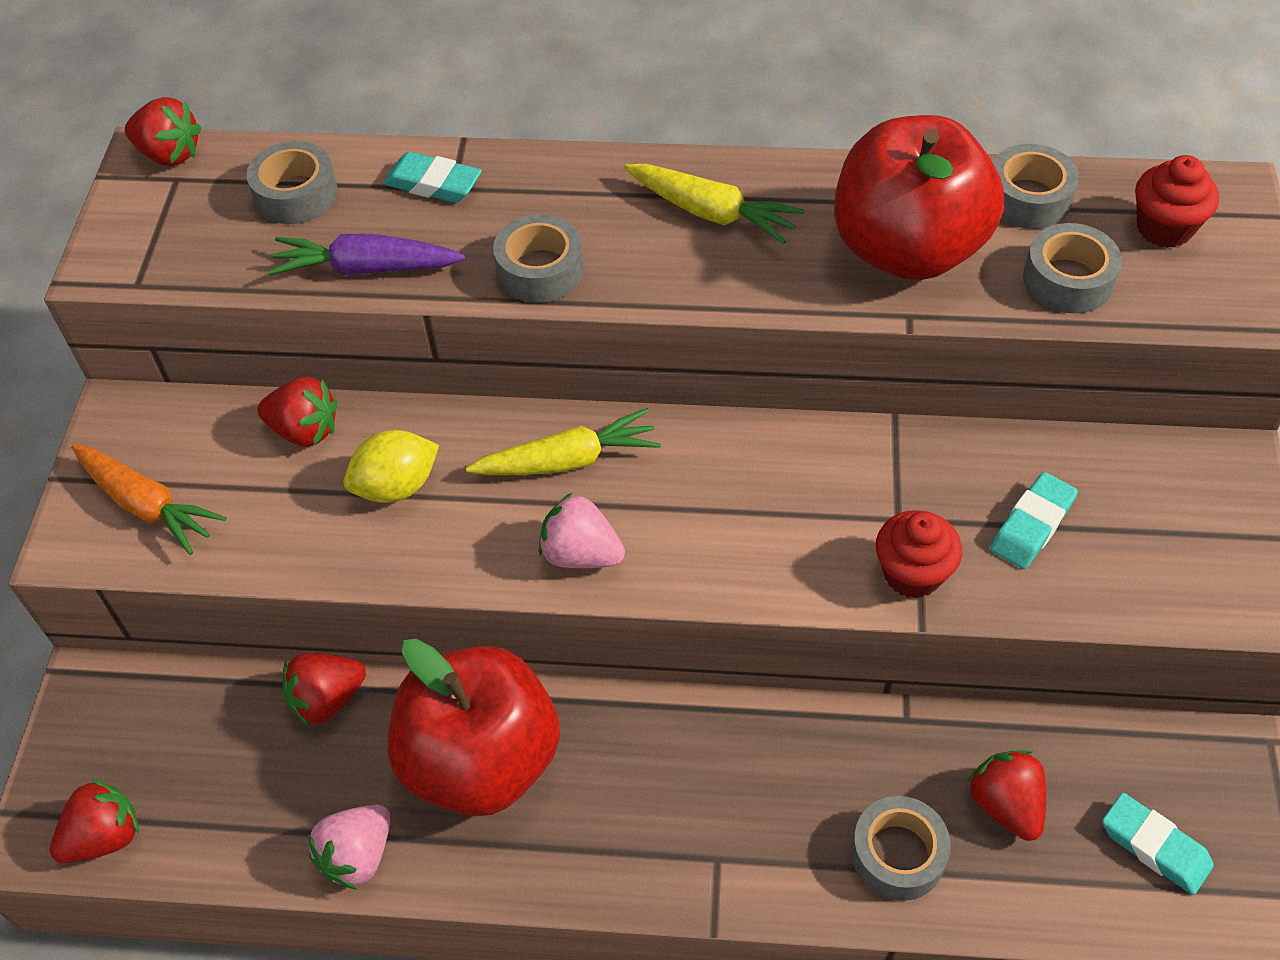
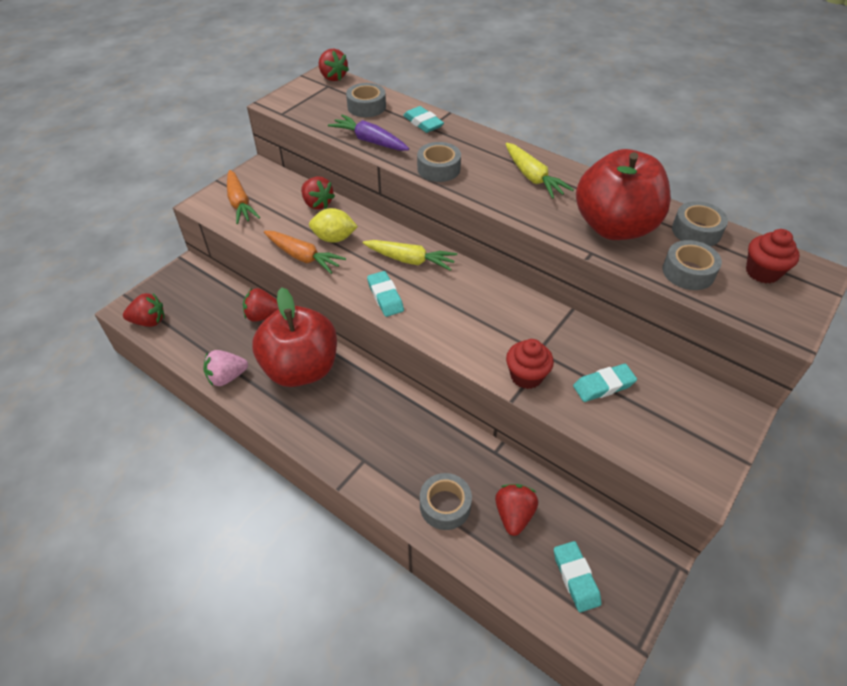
camera: 30 degrees right, 5 degrees down
(369, 554) = (303, 257): none -> orange carrot
(581, 554) = (385, 297): pink strawberry -> turquoise eraser

